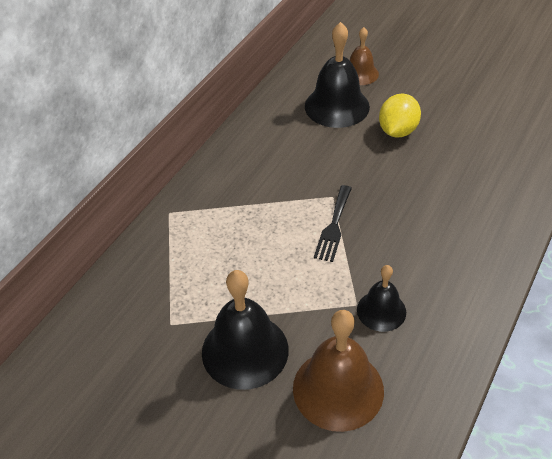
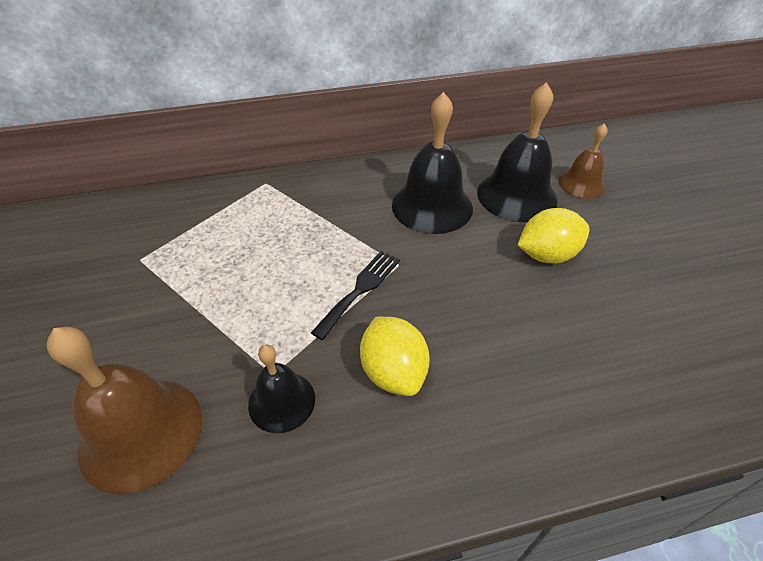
camera: 45 degrees right, 0 degrees up
(245, 350) = (143, 326): black bell -> black bell (432, 206)
(333, 226) = (360, 290): black fork -> black fork turned 150 degrees clockwise
(410, 250) = (393, 372): none -> yellow lemon

